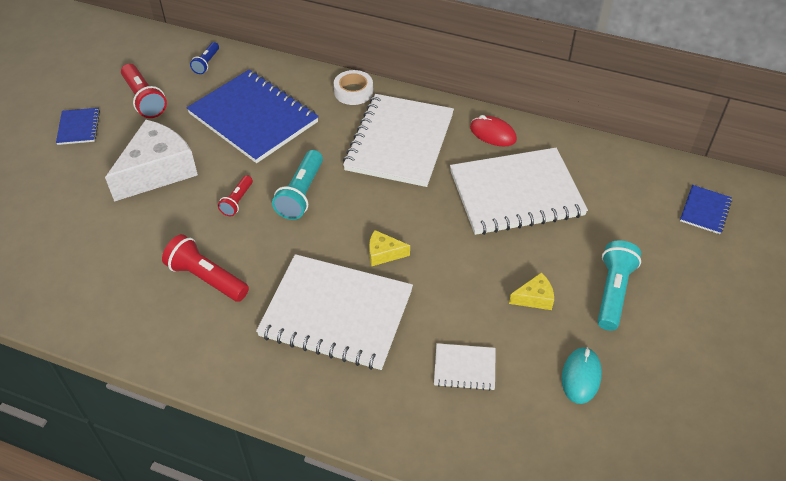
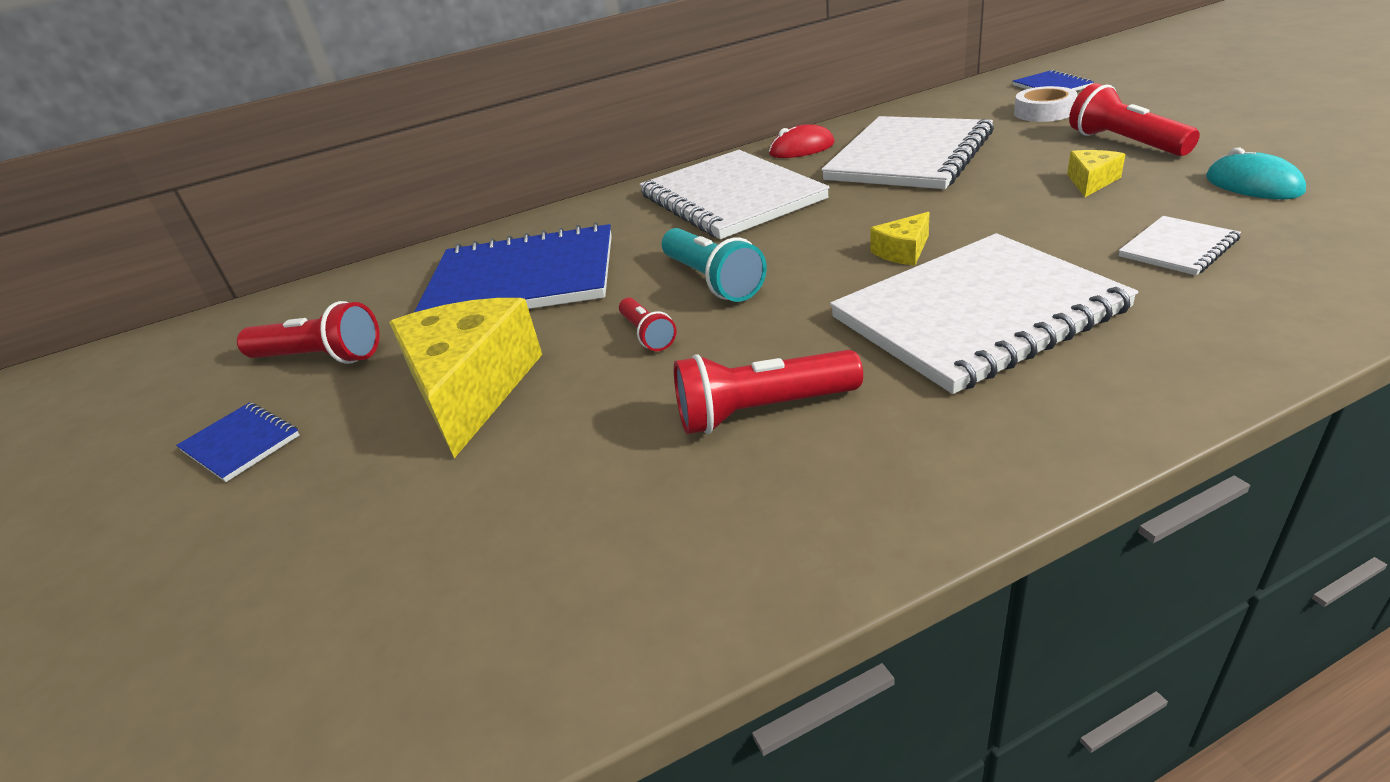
camera: 40 degrees left, 15 degrees down
(158, 171) = (471, 389): white cheese -> yellow cheese
(206, 63) = (366, 287): blue flashlight -> none
(353, 92) = (605, 204): white tape -> white tape (1044, 112)
(612, 292) = (1124, 143): turquoise flashlight -> red flashlight

